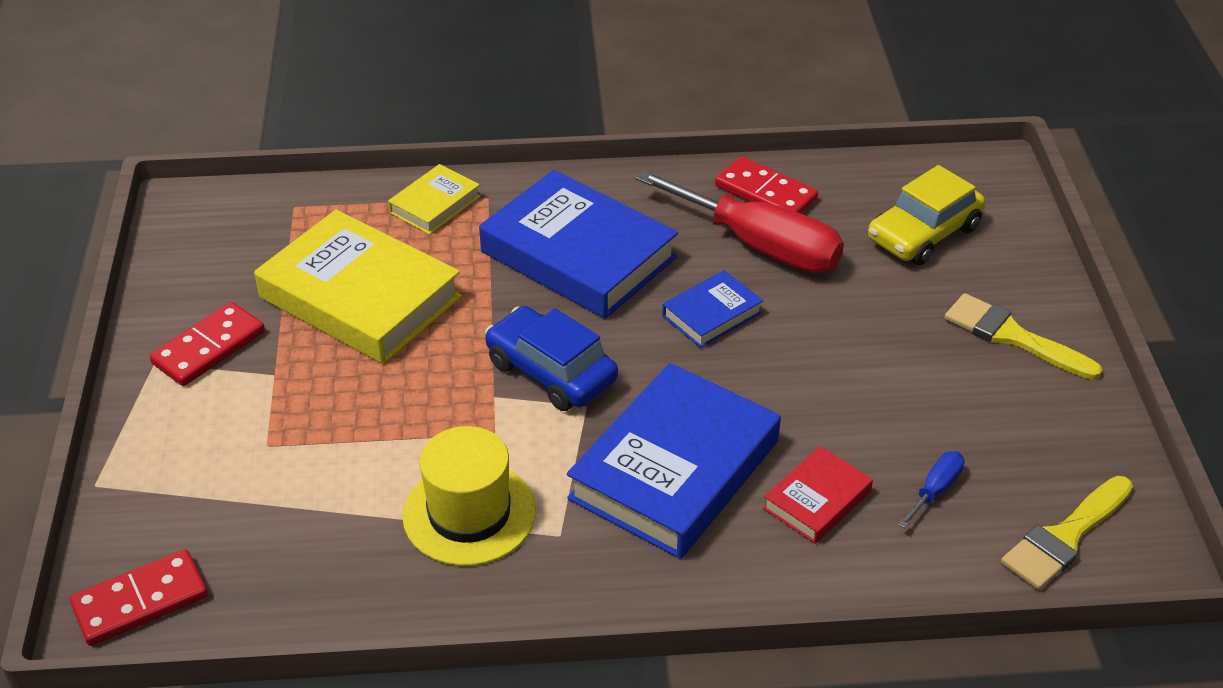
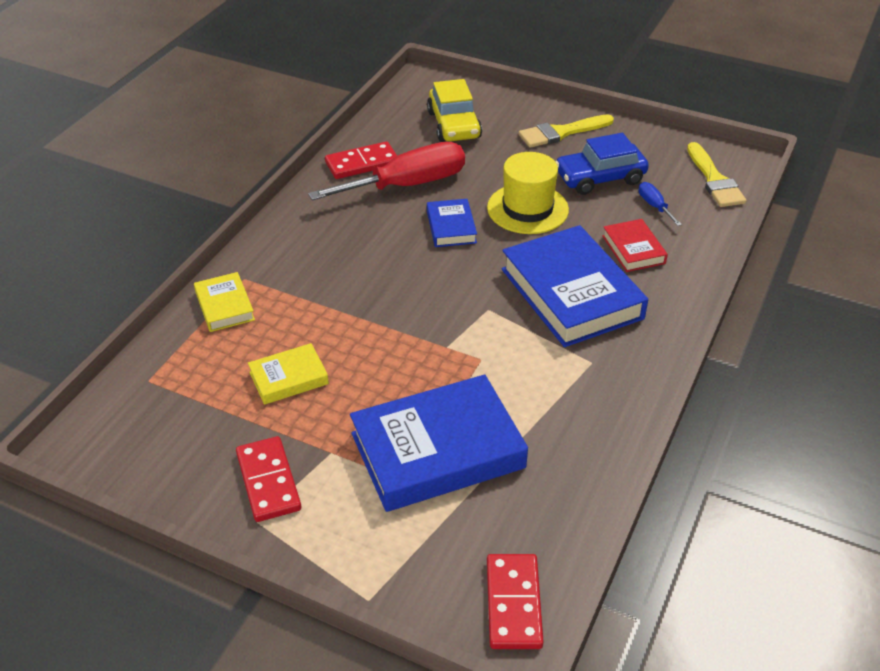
camera: 60 degrees left, 0 degrees up
(360, 297) = (289, 378): yellow book -> yellow book, size x0.49
(469, 513) = (545, 396): yellow hat -> yellow hat (527, 209)
(551, 371) = (445, 312): blue car -> blue car (600, 178)
(578, 255) = (344, 260): blue book -> blue book (437, 451)

